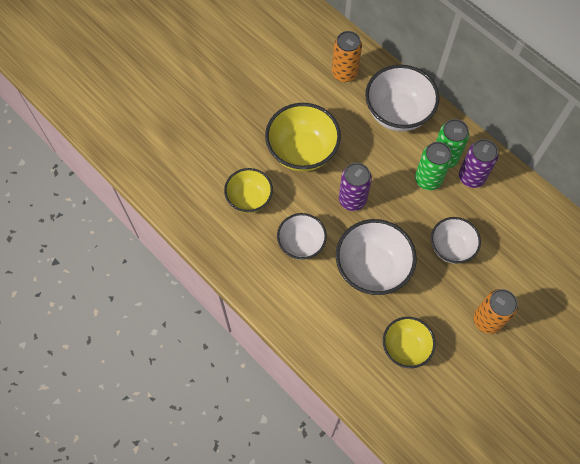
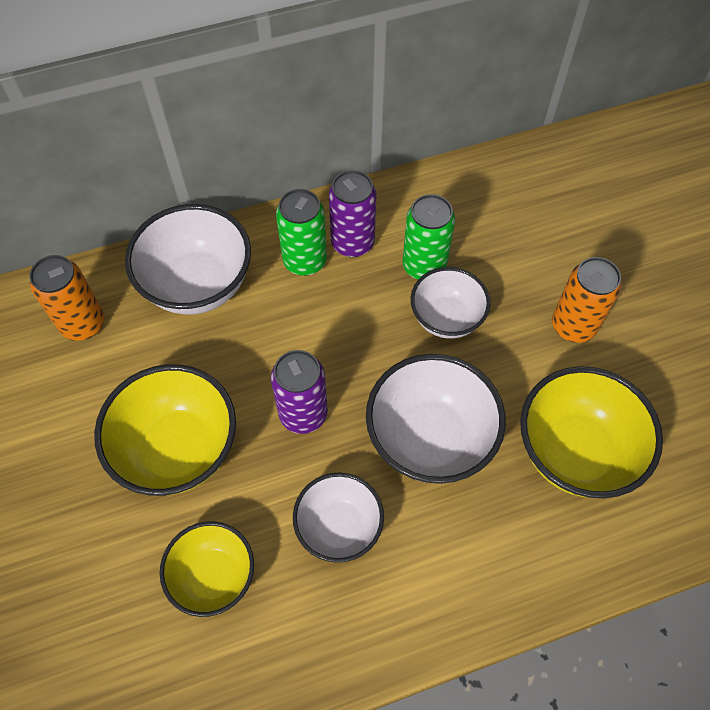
camera: 65 degrees left, 5 degrees down
(405, 347) = (575, 452): yellow bowl -> yellow bowl, size x1.57
(428, 179) = (326, 297): green can -> green can (424, 266)

